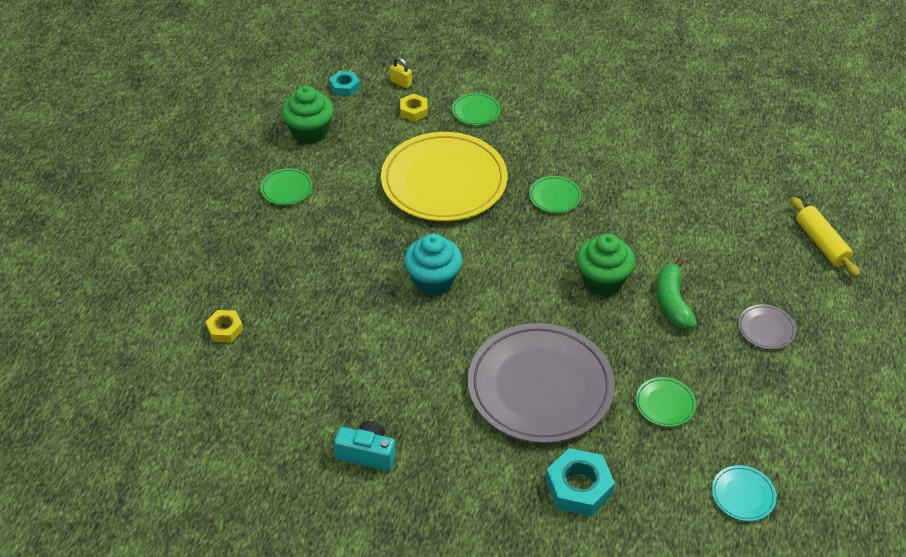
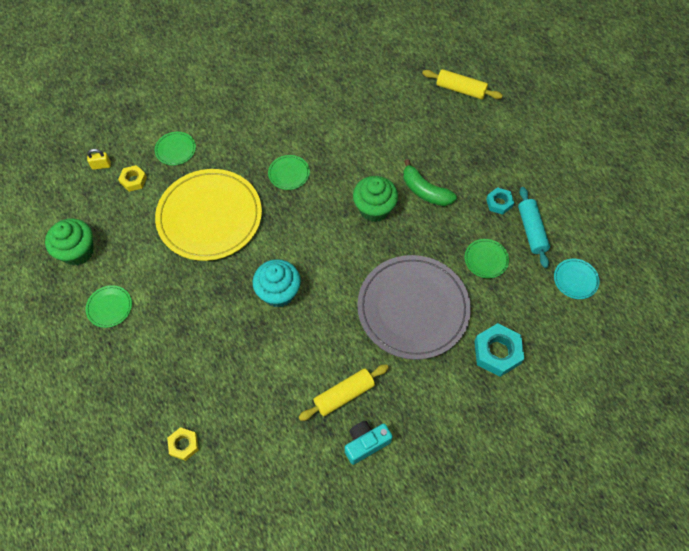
camera: 45 degrees left, 15 degrees up
(344, 87) = (64, 198): turquoise nut -> turquoise nut (499, 203)
(394, 402) = (344, 395): none -> yellow rolling pin
(747, 417) = (531, 230): none -> turquoise rolling pin
(766, 329) = (487, 167): grey plate -> none

